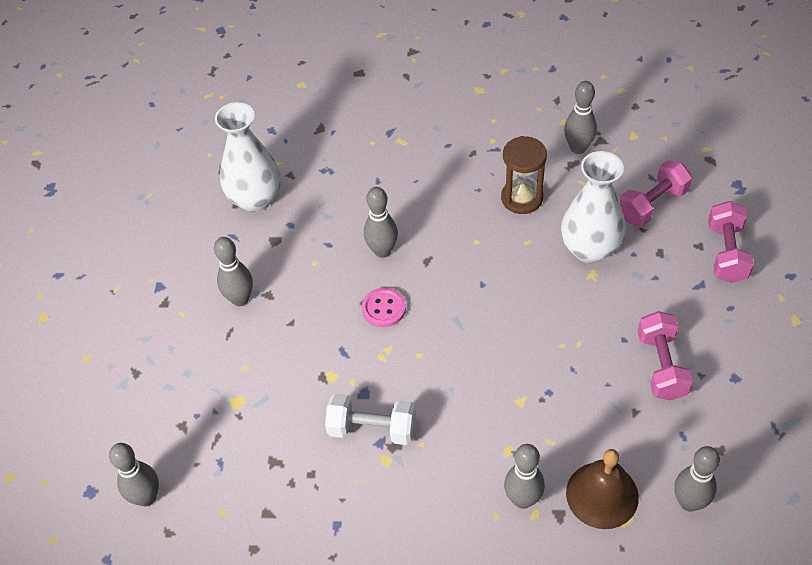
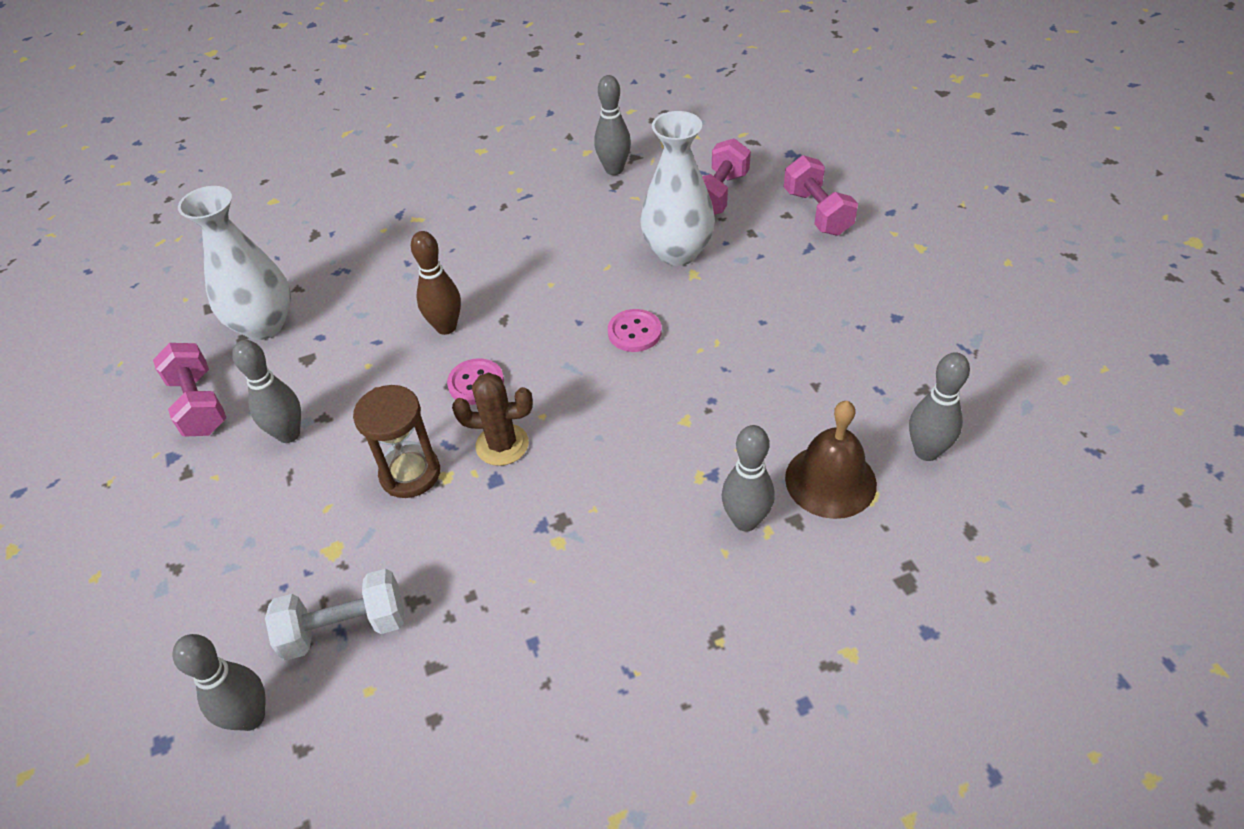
camera: 25 degrees left, 5 degrees down
(372, 429) = (524, 514): white dumbbell -> white dumbbell (345, 628)
(380, 367) = (502, 445): none -> brown cactus
(382, 251) = (446, 327): grey bowling pin -> brown bowling pin
(520, 310) = (634, 332): none -> pink button
(522, 198) = (579, 230): brown hourglass -> brown hourglass (410, 474)
(661, 366) = (816, 332): pink dumbbell -> pink dumbbell (199, 404)

